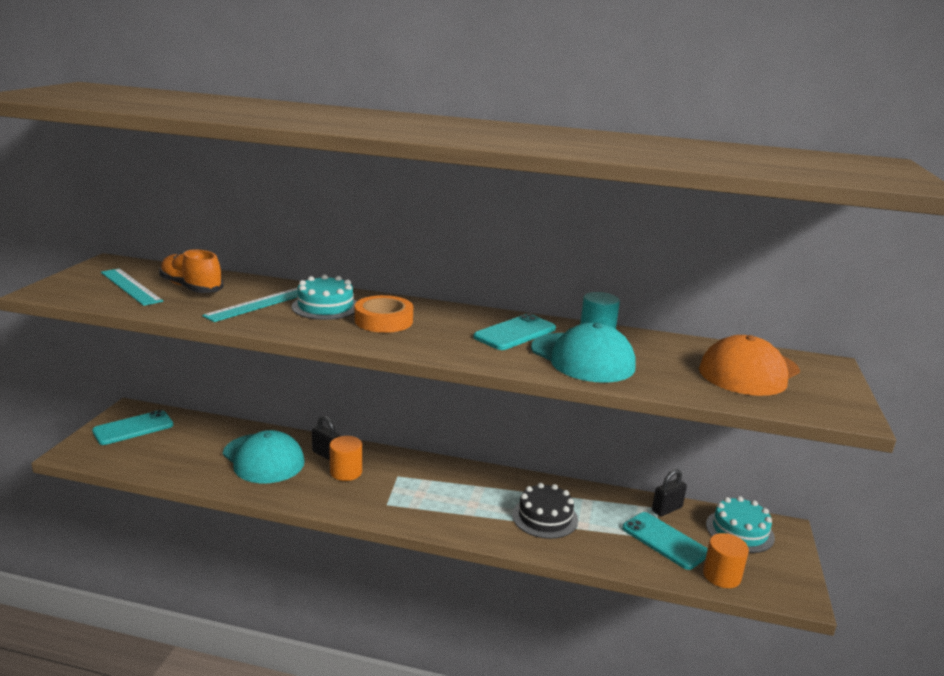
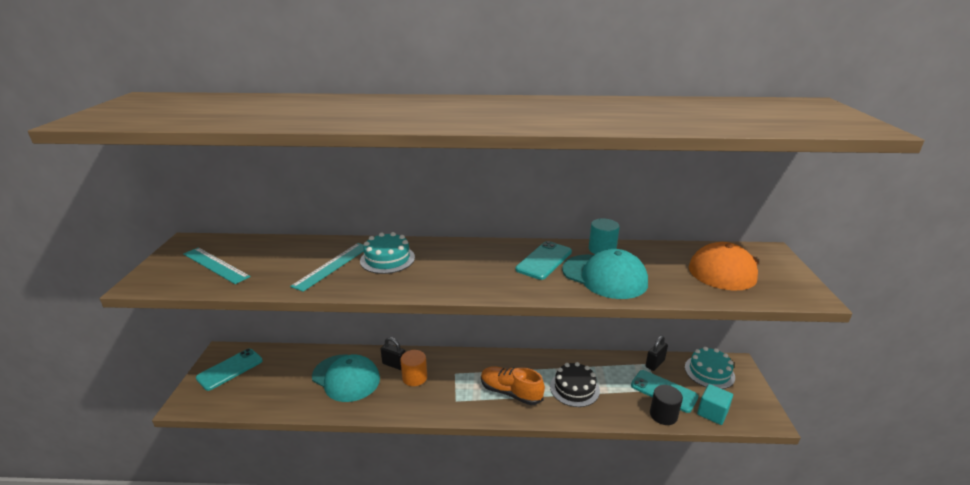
camera: 10 degrees left, 5 degrees up
(191, 288) = (268, 258): orange shoe -> orange shoe (510, 392)
(383, 321) = (439, 266): orange tape -> none
(652, 566) = (663, 415): none -> black cylinder
(721, 576) = (712, 413): orange cylinder -> turquoise cube

